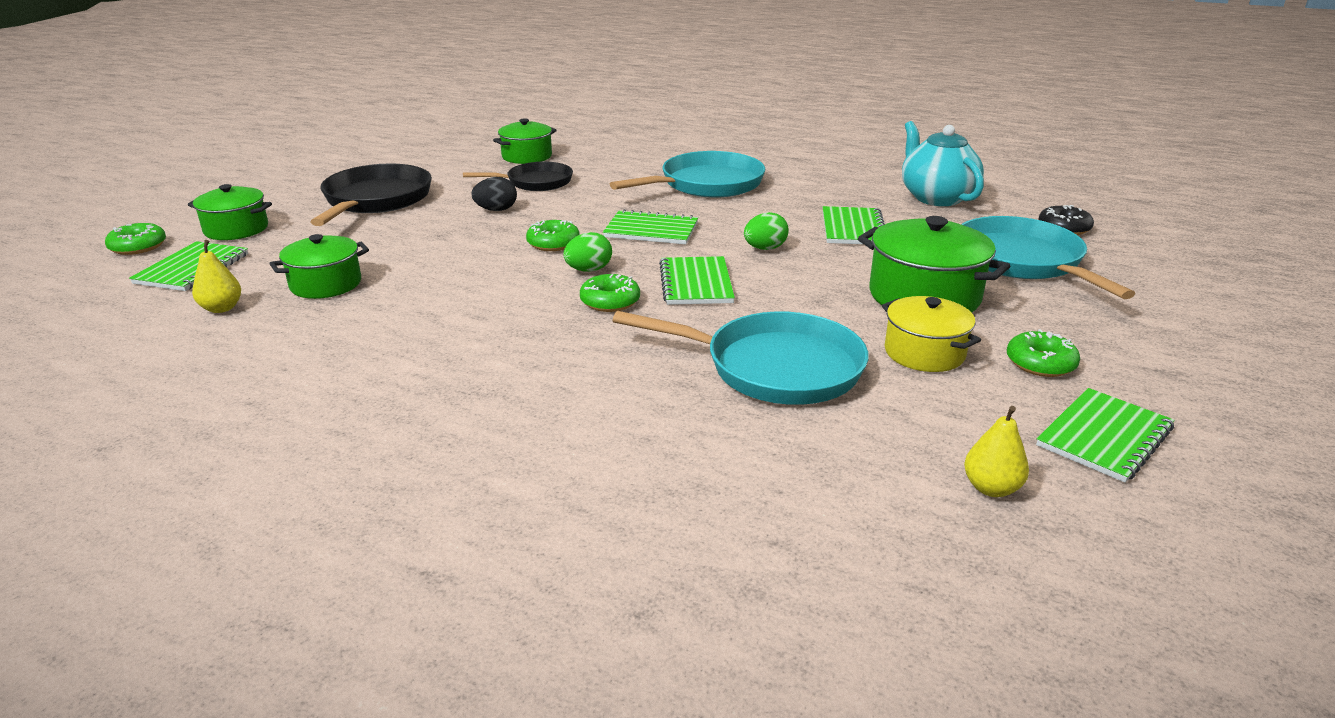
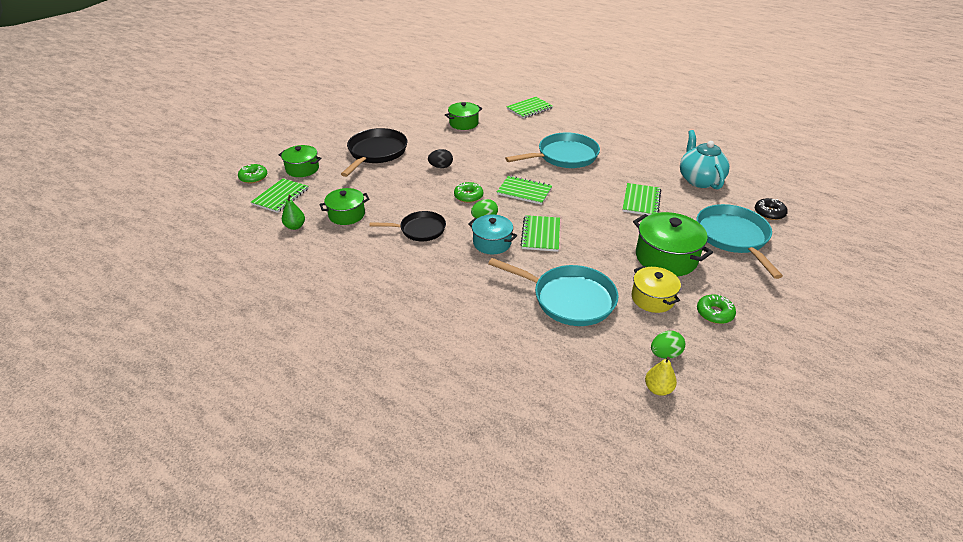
camera: 10 degrees right, 10 degrees up
(221, 308) = (295, 226): yellow pear -> green pear
(535, 182) = (465, 146): black pan -> black pan (420, 230)
(610, 301) = (492, 243): green donut -> turquoise pot
(765, 248) = (585, 212): green egg -> green egg (665, 354)
(1104, 437) = (730, 366): green notebook -> green notebook (529, 109)

